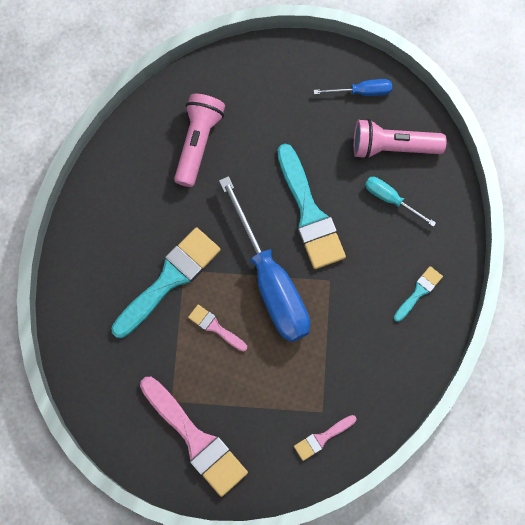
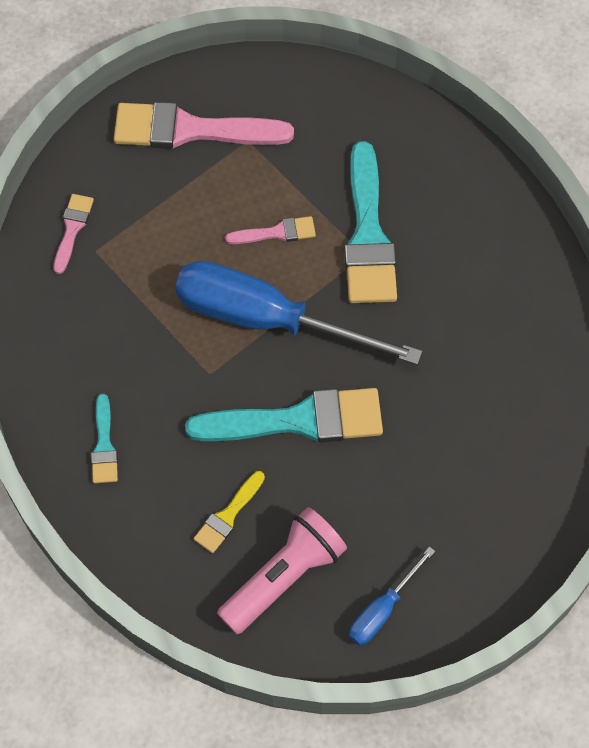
camera: 135 degrees right, 10 degrees down
(198, 143) = (492, 385): pink flashlight -> none
(309, 214) = (298, 420): turquoise brush -> turquoise brush turned 150 degrees clockwise
(391, 199) = (228, 515): turquoise screwdriver -> yellow brush

